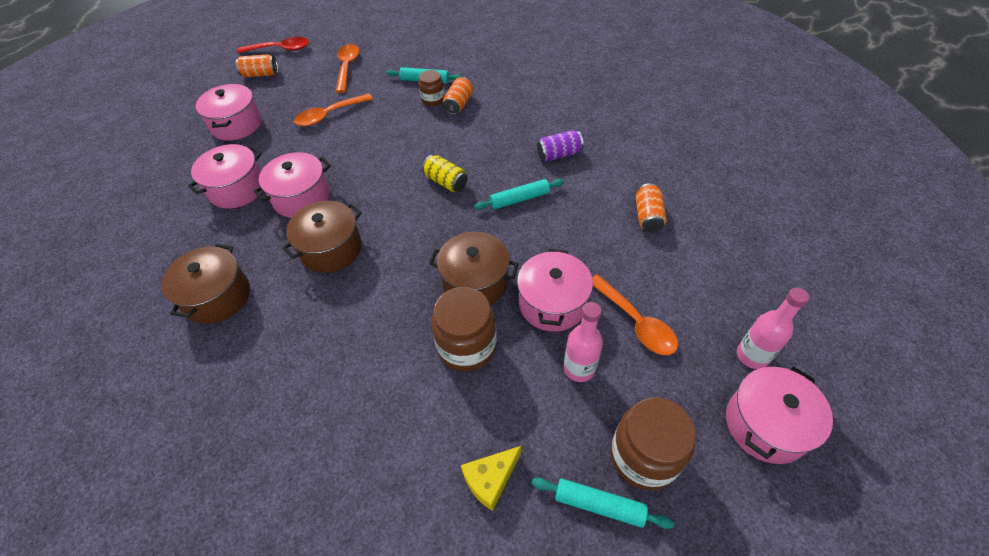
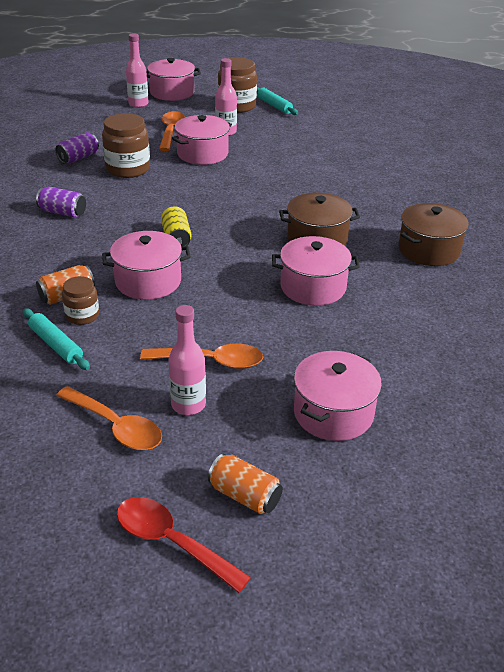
camera: 145 degrees left, 15 degrees down
(237, 189) = (373, 327): pink pot -> pink pot (148, 281)
(320, 91) = (188, 405): none -> pink bottle
(347, 67) = (115, 426): orange spoon -> orange spoon turned 90 degrees counterclockwise
(467, 346) = (274, 160): brown jar -> brown jar (128, 169)
(475, 282) = (234, 179): brown pot -> none
(490, 480) = (314, 126): yellow cheese -> none
(519, 199) = (140, 202): turquoise rolling pin -> none
(647, 216) = (78, 158): orange can -> purple can

